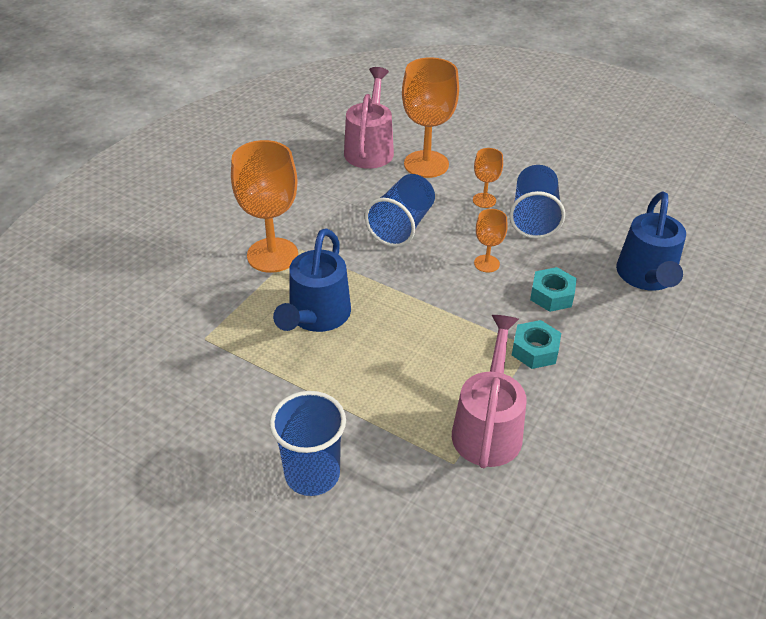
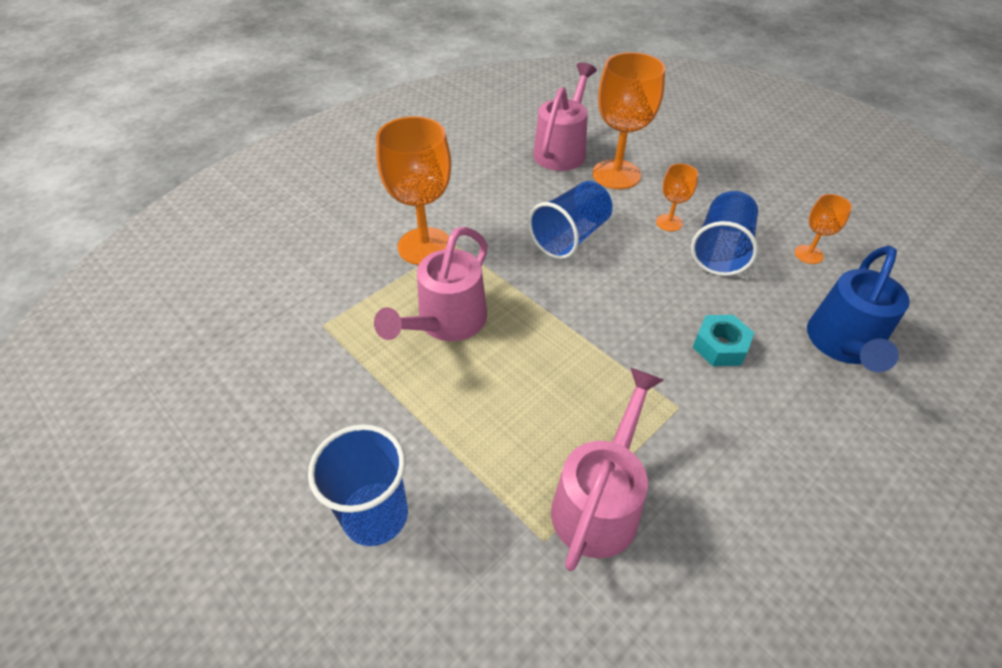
camera: 15 degrees right, 5 degrees up
(316, 317) = (445, 323): blue watering can -> pink watering can
(486, 263) = (652, 295): orange goblet -> orange goblet (808, 254)
(535, 350) = (682, 412): turquoise nut -> none

